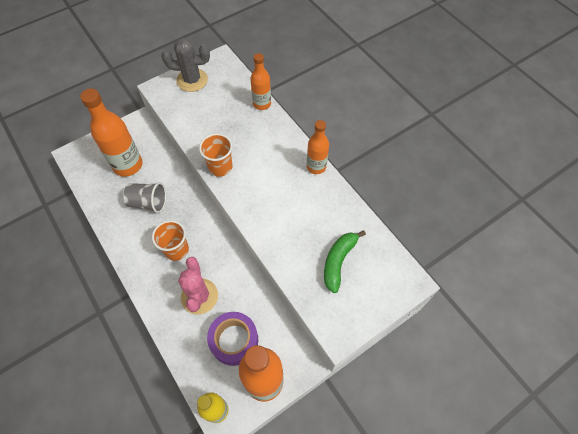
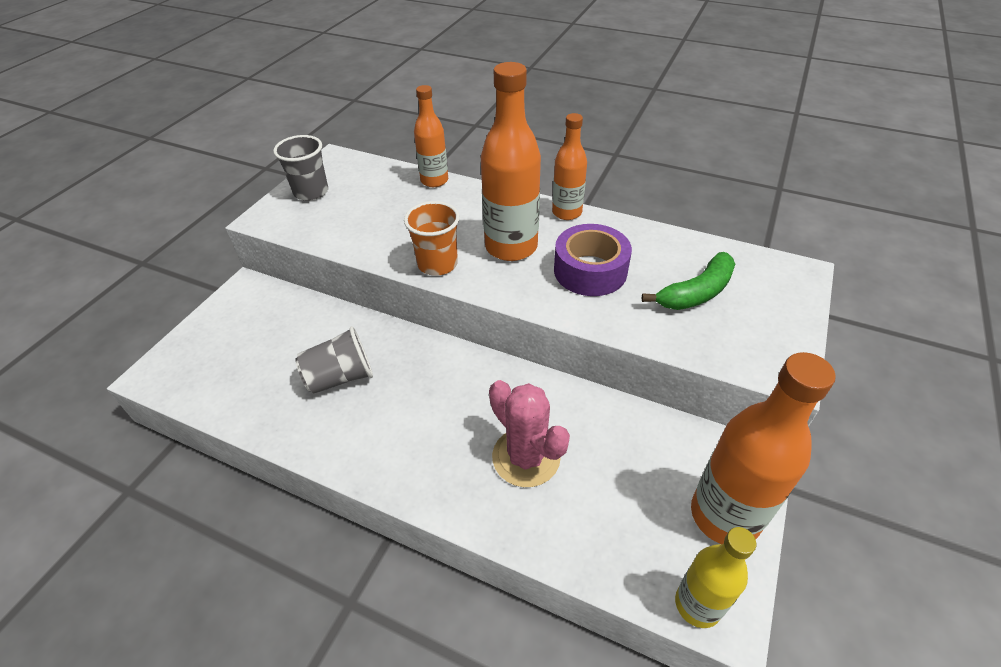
camera: 30 degrees left, 15 degrees down
(128, 165) = (268, 345): orange bottle -> orange bottle (511, 247)
(176, 250) = (437, 415): orange cup -> none
(192, 80) = (311, 192): grey cactus -> grey cup
(234, 340) = (631, 487): purple tape -> purple tape (590, 271)
(338, 261) = (696, 293): green banana -> green banana turned 120 degrees counterclockwise

